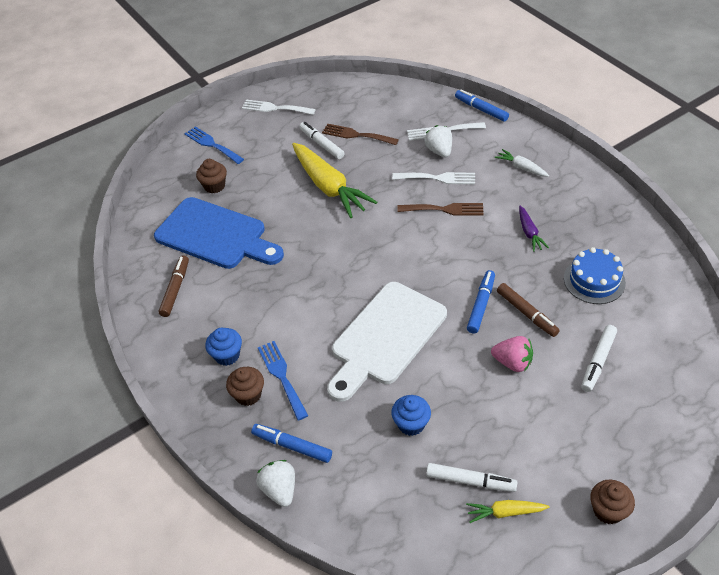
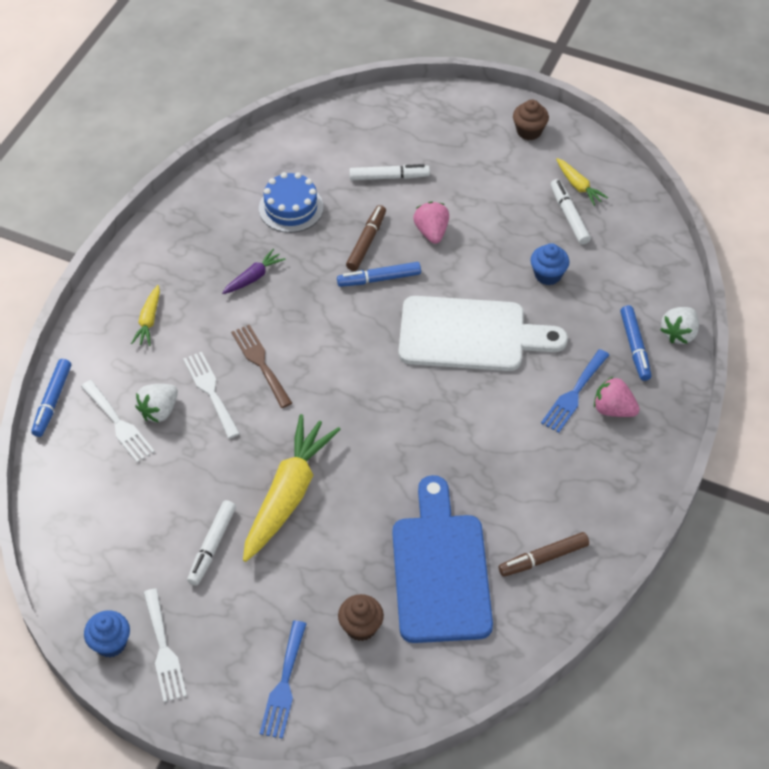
camera: 125 degrees left, 5 degrees up
(227, 355) = (586, 454): blue cupcake -> blue cupcake (110, 643)
(248, 395) = (613, 409): brown cupcake -> pink strawberry
(356, 135) = (173, 515): brown fork -> none
(521, 167) = (149, 320): white carrot -> yellow carrot

